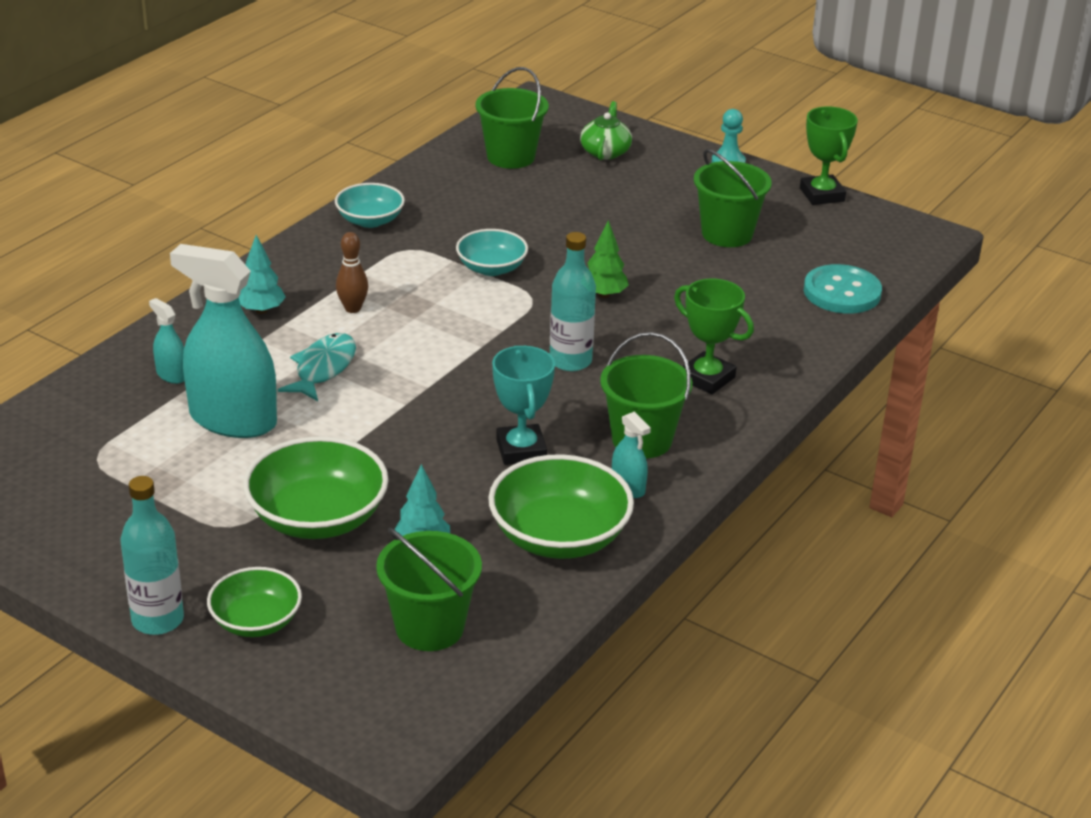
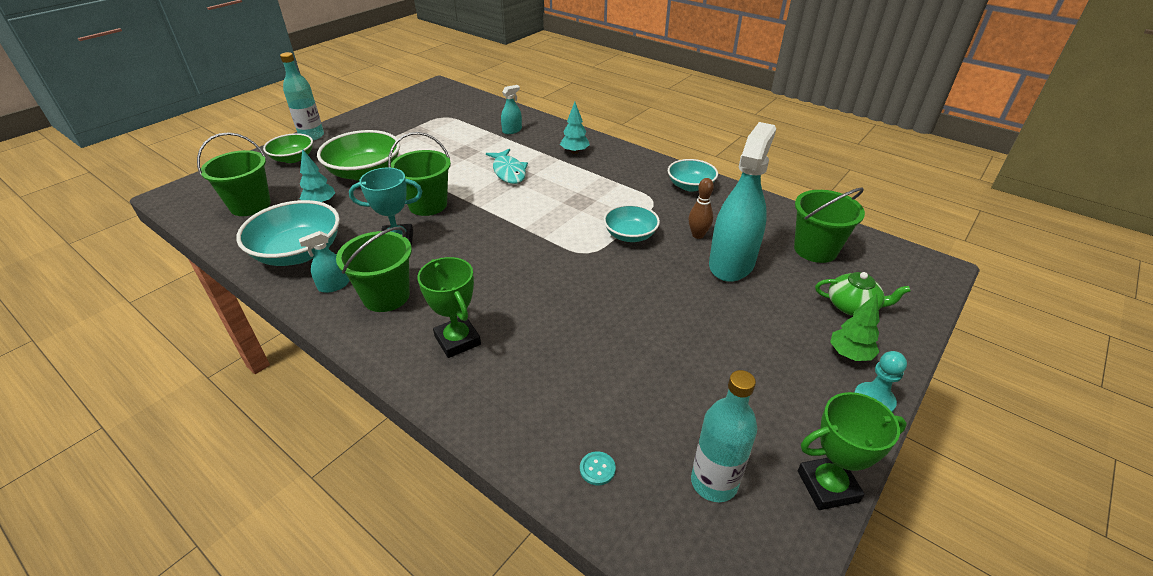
camera: 95 degrees right, 5 degrees up
(233, 420) = (464, 147): turquoise spray bottle -> turquoise spray bottle (731, 263)
(323, 368) = (509, 172): turquoise fish -> turquoise fish turned 45 degrees clockwise
(352, 308) = (575, 180): brown bowling pin -> brown bowling pin (698, 235)
(559, 537) = (298, 253): green bowl -> turquoise bowl
(570, 361) = (498, 267): turquoise bottle -> turquoise bottle (714, 482)
(604, 295) = (592, 289): green tree -> green tree (849, 354)
(707, 378) = (457, 340): green trophy -> green trophy turned 75 degrees counterclockwise
(727, 234) = (710, 381): green bucket -> green bucket (428, 205)
(842, 292) = (597, 469): turquoise button -> turquoise button, size x0.41

